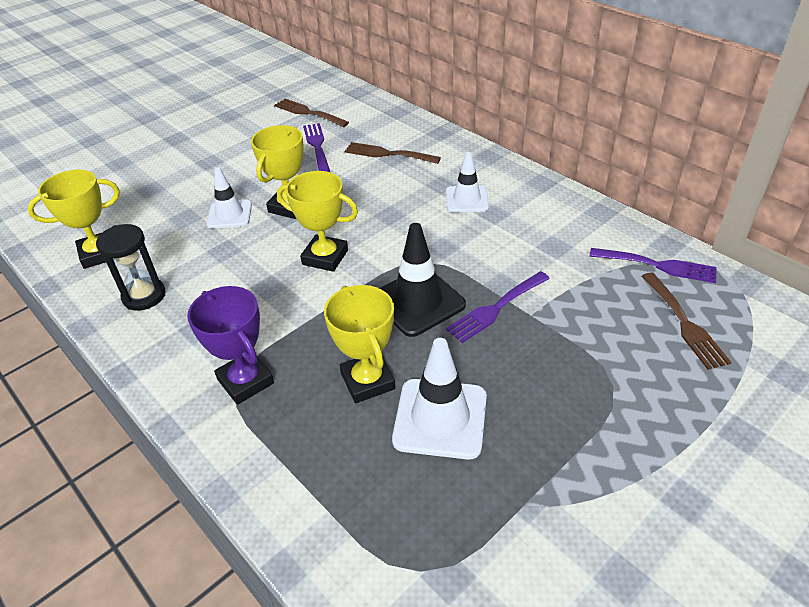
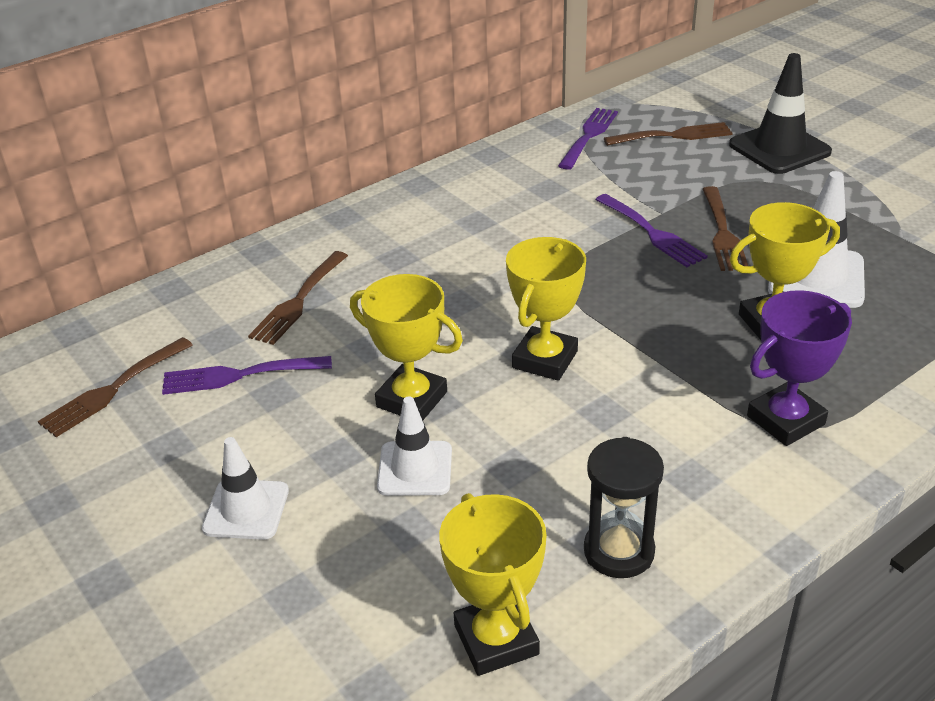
camera: 85 degrees left, 5 degrees down
(418, 302) = (639, 284): black traffic cone -> black traffic cone (779, 148)
(466, 199) = (440, 239): white traffic cone -> white traffic cone (246, 509)
(505, 355) = (723, 233): none -> brown fork

